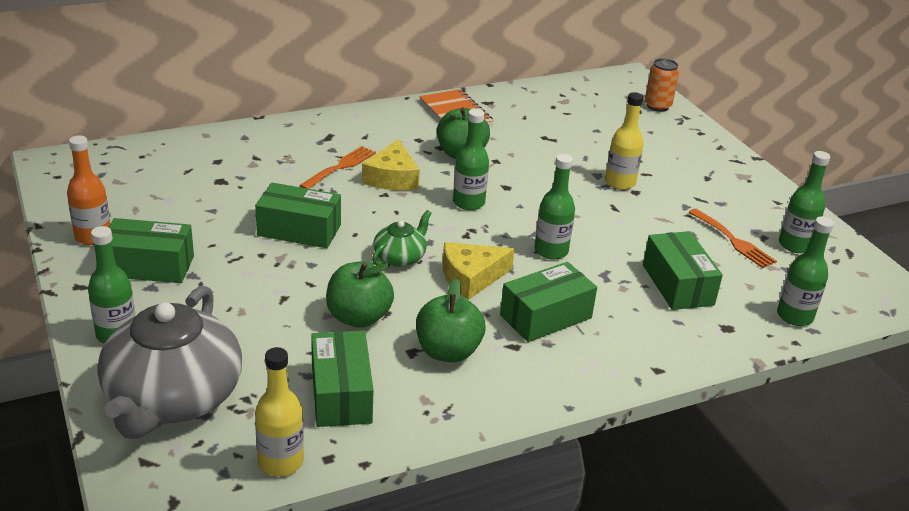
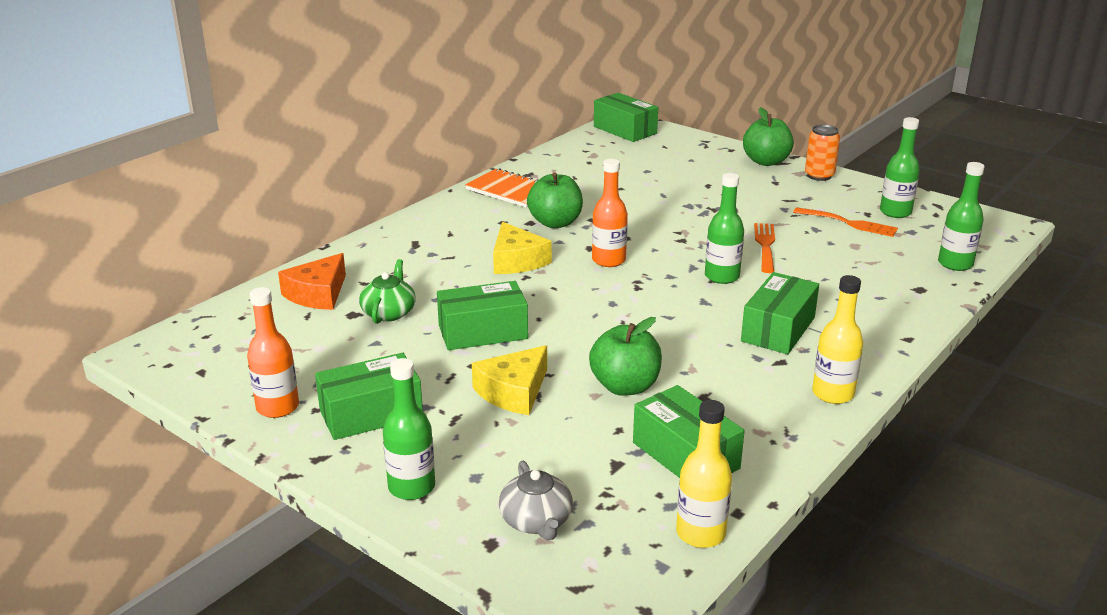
camera: 25 degrees left, 5 degrees down
(173, 398) = (536, 521): grey teapot -> grey teapot, size x0.47
(213, 155) = (318, 294): none -> orange cheese
(340, 167) = (458, 266): orange fork -> orange fork (765, 245)
(400, 257) = (602, 324): green teapot -> green teapot (389, 312)
(448, 351) = (733, 386): green apple -> green apple (766, 161)
(468, 203) = (608, 260): green bottle -> orange bottle
(471, 277) = (682, 320): yellow cheese -> yellow cheese (513, 392)
(620, 183) = (713, 206): yellow bottle -> yellow bottle (833, 394)
(657, 106) = (674, 138): orange can -> orange can (819, 176)
(677, 285) = (847, 270): green box -> green box (625, 130)

